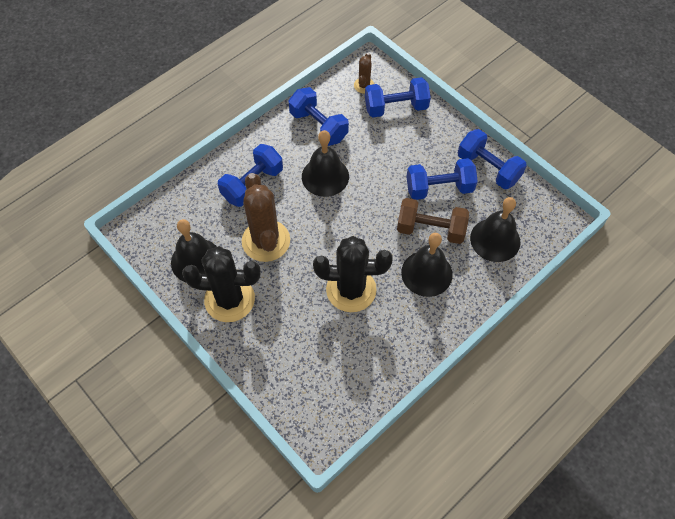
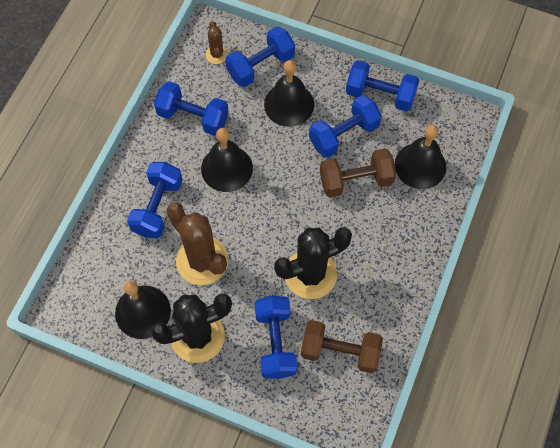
camera: 25 degrees left, 5 degrees up
(292, 332) = (275, 342): none -> blue dumbbell
(343, 365) = (340, 351): none -> brown dumbbell
(426, 273) = (373, 226): black bell -> black bell (289, 104)

